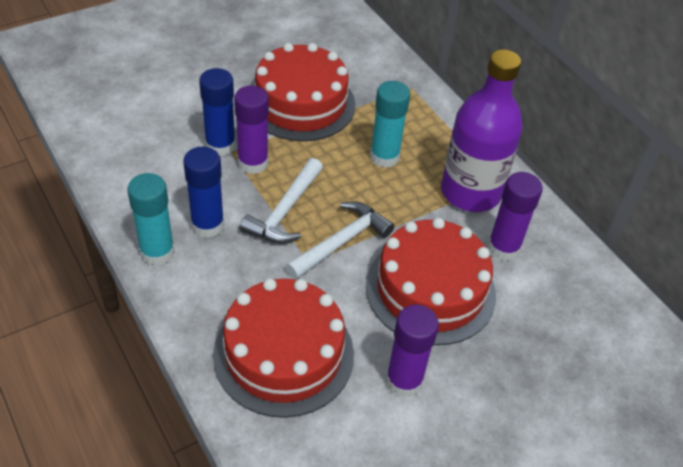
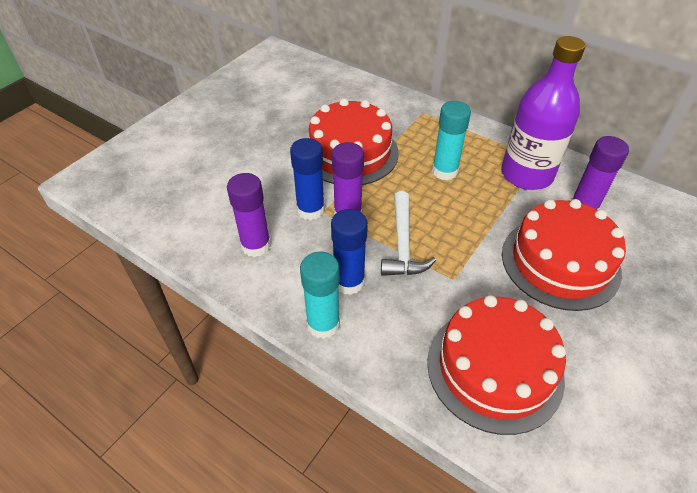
camera: 20 degrees left, 0 degrees up
(341, 242) = (465, 251): white hammer -> none
(404, 381) = (602, 347): purple glue stick -> purple glue stick (256, 245)

